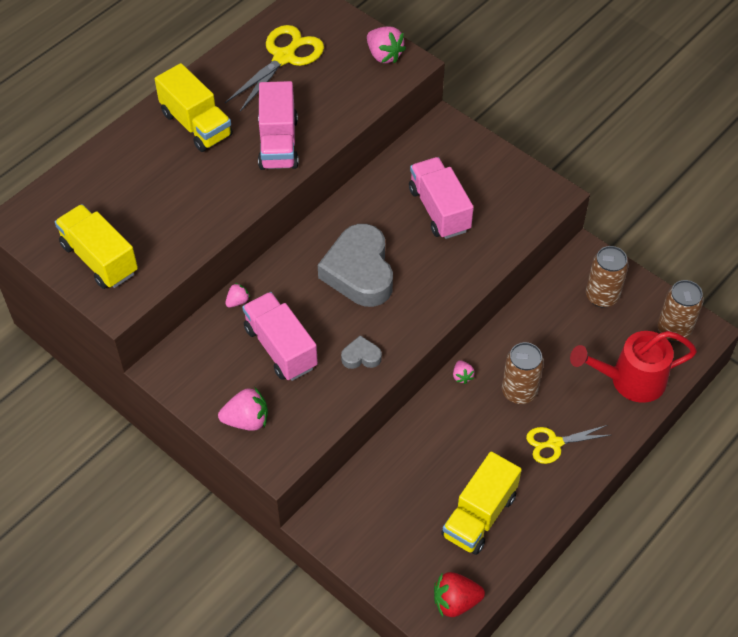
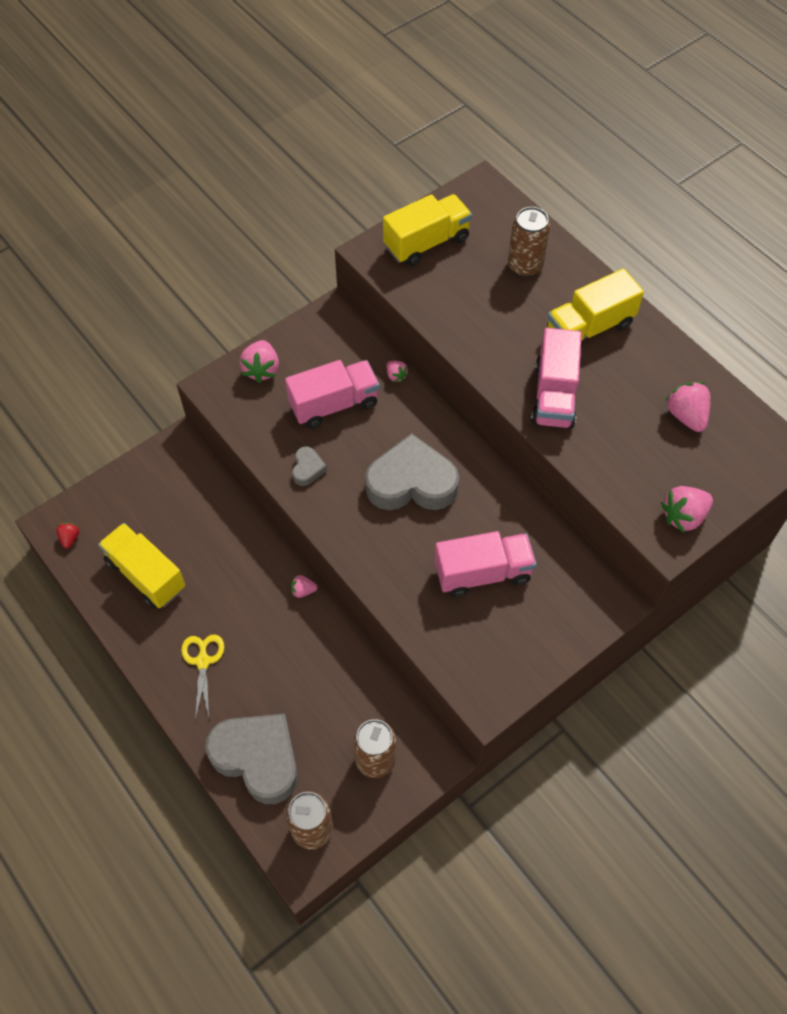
camera: 100 degrees right, 5 degrees up
(278, 143) = (554, 395): pink truck -> pink truck turned 90 degrees counterclockwise
(284, 57) = (686, 416): yellow scissors -> pink strawberry
(455, 602) = (70, 538): red strawberry -> red strawberry, size x0.55
(519, 391) = (271, 641): brown can -> brown can (525, 266)
(629, 380) = (257, 758): red watering can -> grey heart

